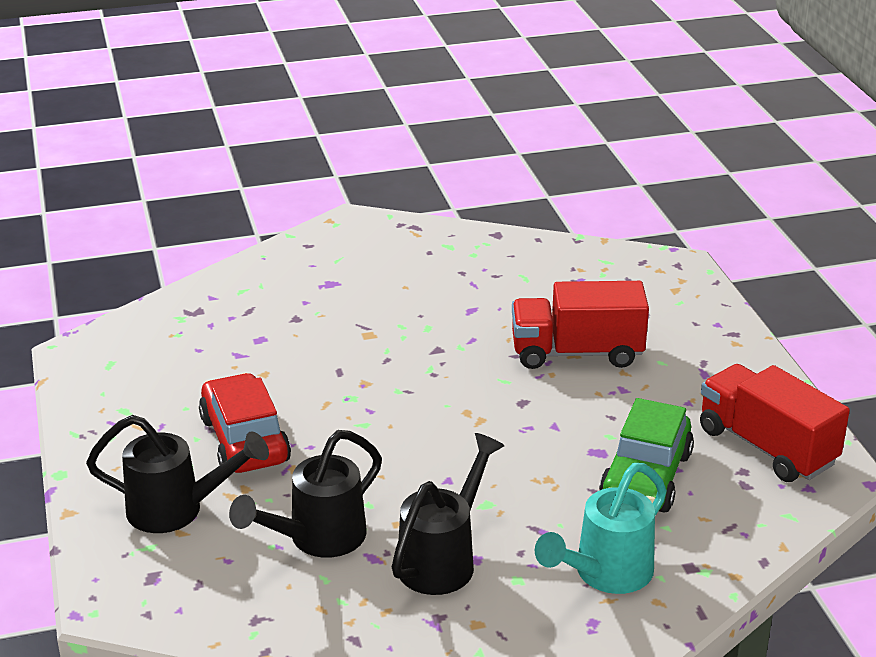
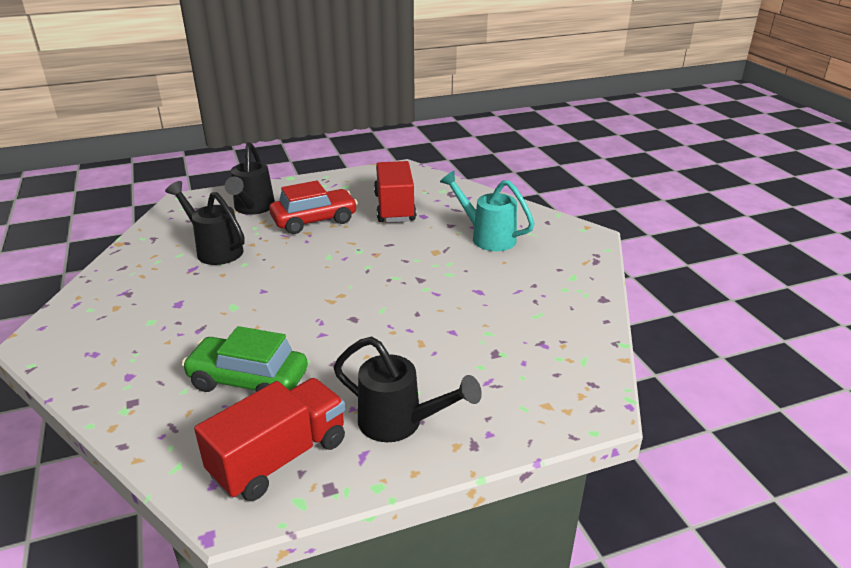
camera: 85 degrees right, 0 degrees up
(443, 558) = (182, 292): black watering can -> black watering can (400, 423)
(577, 353) = (424, 344): red truck -> red truck (394, 208)
(605, 575) = (139, 359): turquoise watering can -> turquoise watering can (486, 237)

